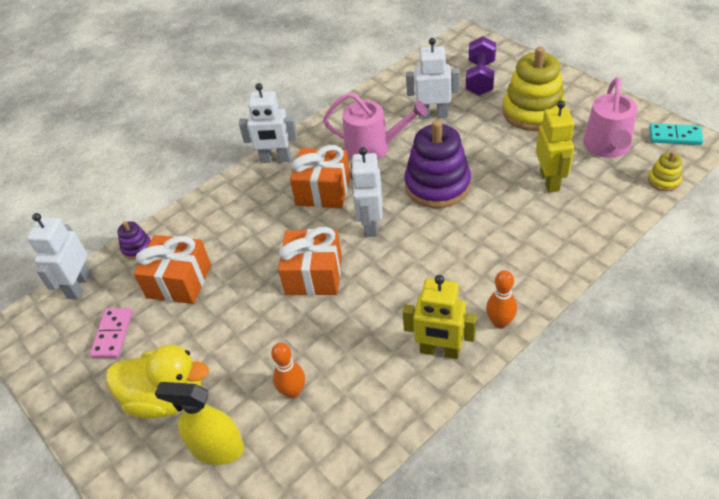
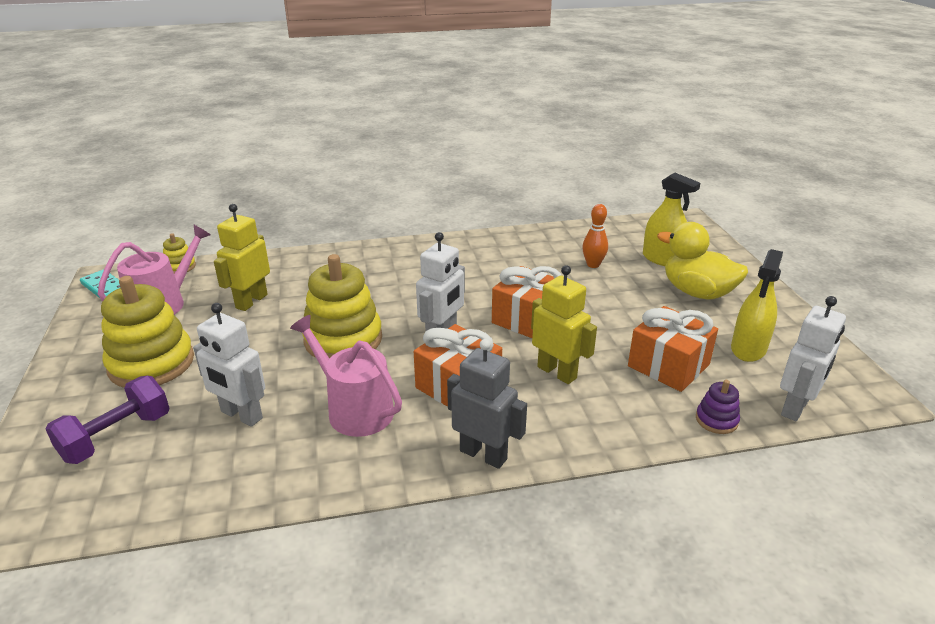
camera: 155 degrees left, 15 degrees down
(113, 334) = (748, 348): pink domino -> yellow spray bottle
(275, 159) = (483, 454): white robot -> grey robot
(437, 185) = (343, 339): purple stacking toy -> yellow stacking toy
(439, 351) = (473, 248): yellow robot -> yellow robot (557, 372)
(500, 322) = (417, 246): orange bowling pin -> none

